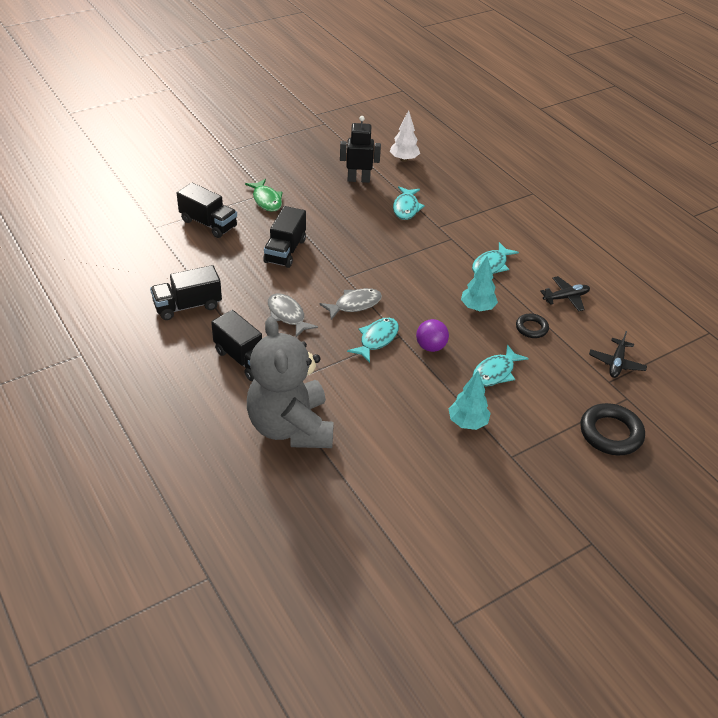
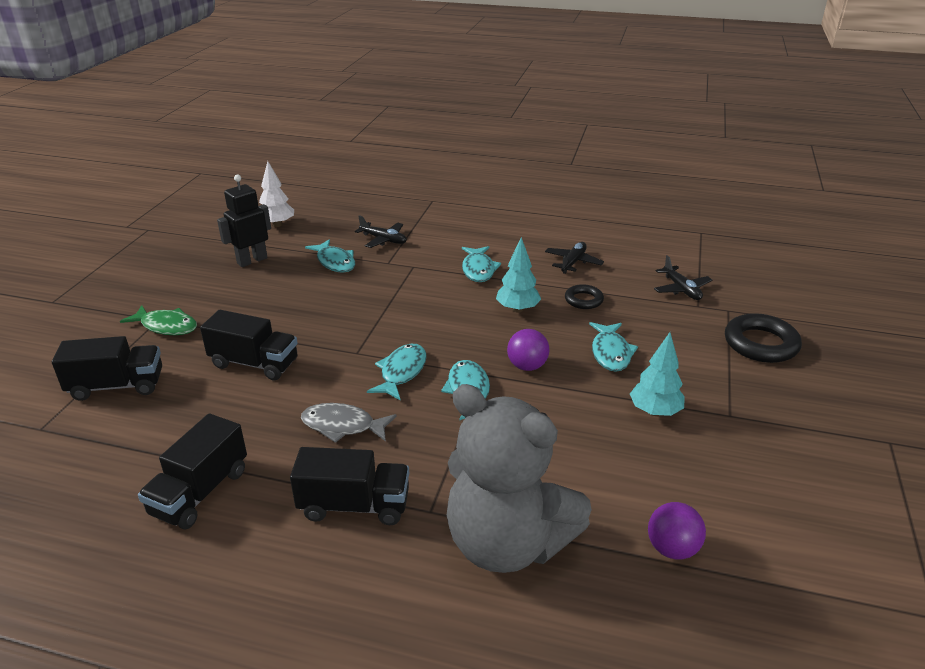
camera: 40 degrees left, 10 degrees down
(285, 251) = (254, 363): black truck -> black truck turned 45 degrees counterclockwise
(354, 304) = (401, 372): grey fish -> turquoise fish
(366, 490) = (672, 548): none -> purple ball
(457, 208) = (383, 240): none -> black plane

